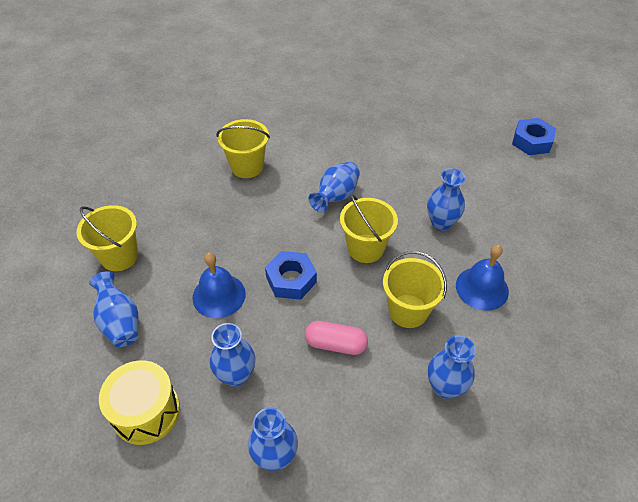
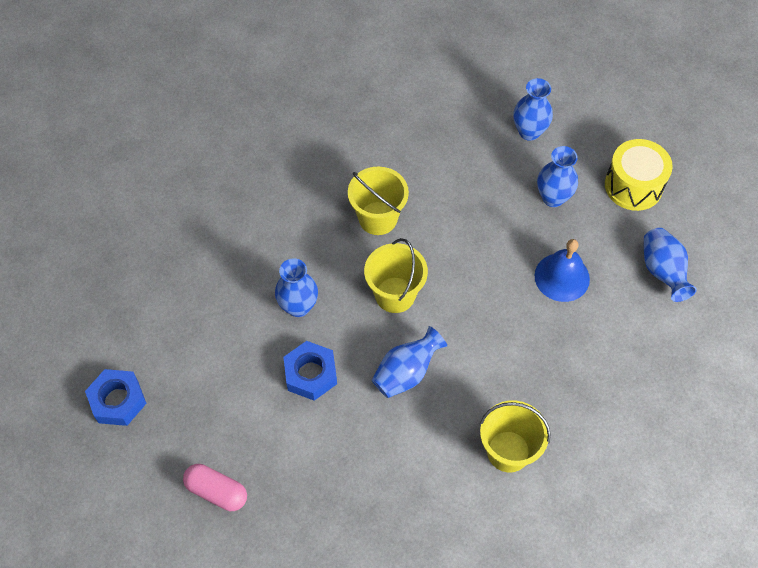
camera: 165 degrees left, 10 degrees up
(119, 256) = (669, 349): yellow bucket -> none
(291, 279) = (484, 277): blue nut -> blue nut (310, 374)
(335, 344) = (457, 203): pink capsule -> pink capsule (217, 491)
(445, 387) = (374, 148): blue vase -> none
(482, 288) = (295, 223): blue bell -> none

